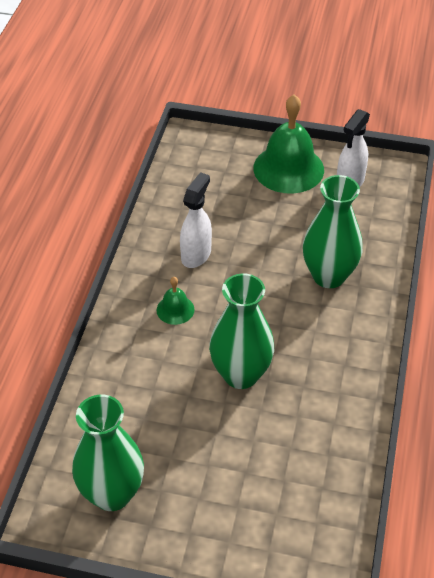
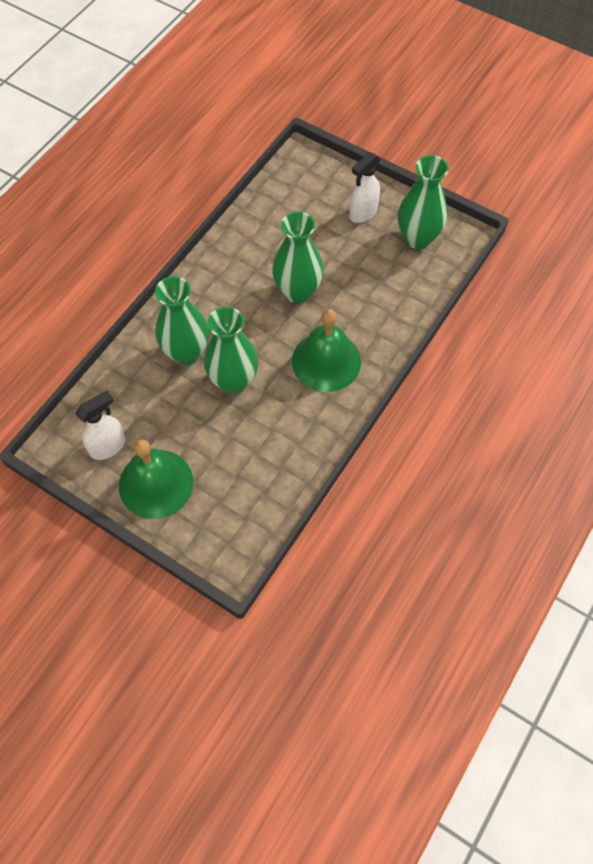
camera: 160 degrees left, 15 degrees up
(175, 309) = (326, 361): green bell -> green bell, size x2.12
(196, 255) = (287, 409): white spray bottle -> white spray bottle (362, 213)
(264, 264) = (233, 381): none -> green vase

